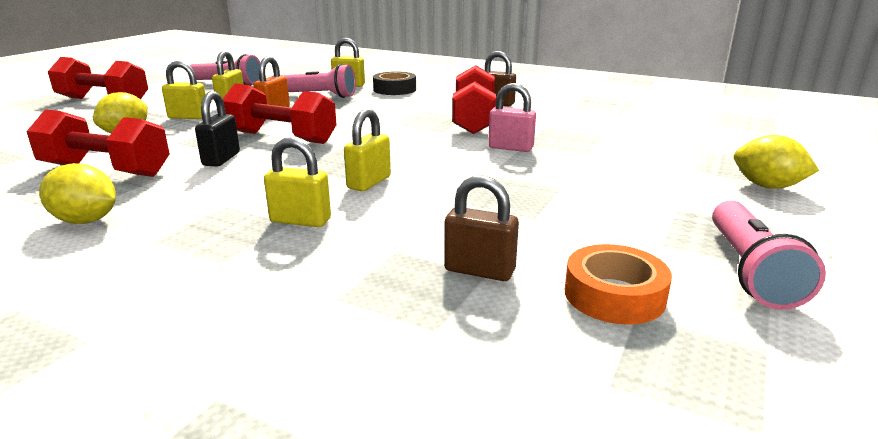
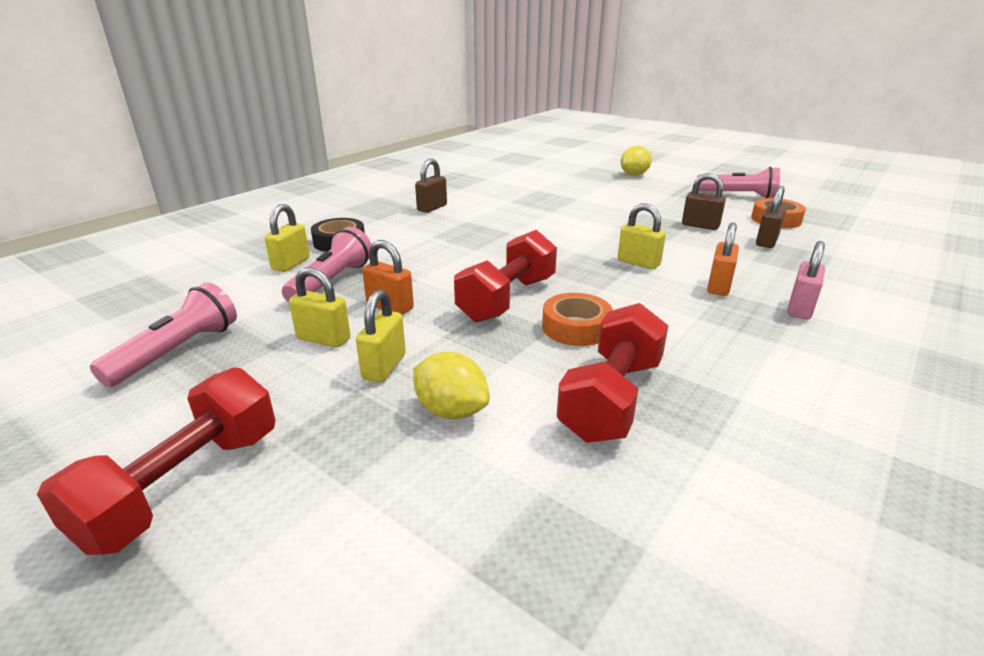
camera: 80 degrees left, 5 degrees up
(86, 221) = (754, 382): yellow lemon -> none
(221, 159) = (576, 327): black padlock -> orange tape
(300, 220) = (718, 286): yellow padlock -> orange padlock
(474, 120) = (482, 219): red dumbbell -> none
(510, 148) = (560, 216): pink padlock -> pink padlock (800, 309)
(527, 223) = (700, 226): none -> brown padlock

